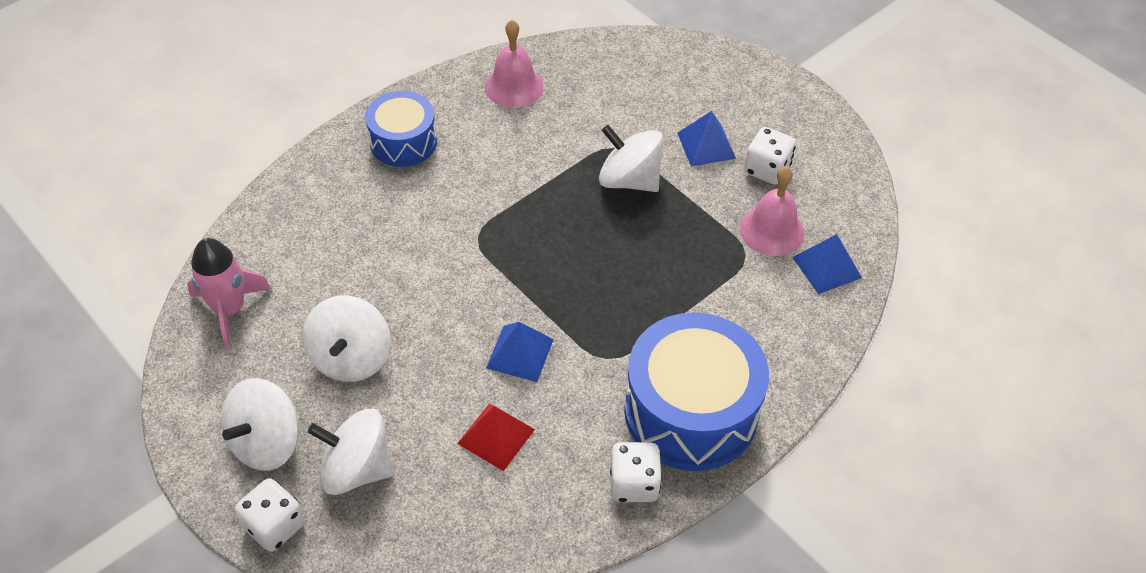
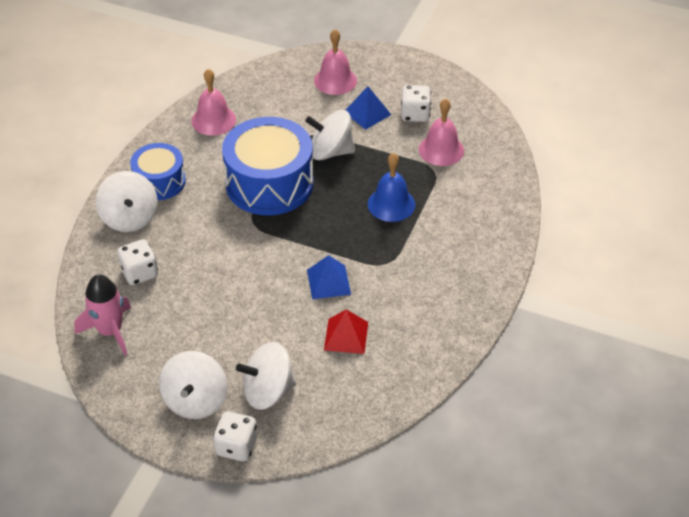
camera: 25 degrees left, 5 degrees down
(351, 358) = (217, 328): white spinning top -> white spinning top (129, 218)
(634, 484) = (450, 328): white dice -> white dice (139, 273)
(662, 280) = (391, 204): none -> blue bell
(691, 411) = (458, 273): blue drum -> blue drum (269, 183)
(692, 87) = (335, 80): none -> pink bell
(827, 267) = (488, 159): blue pyramid -> none

